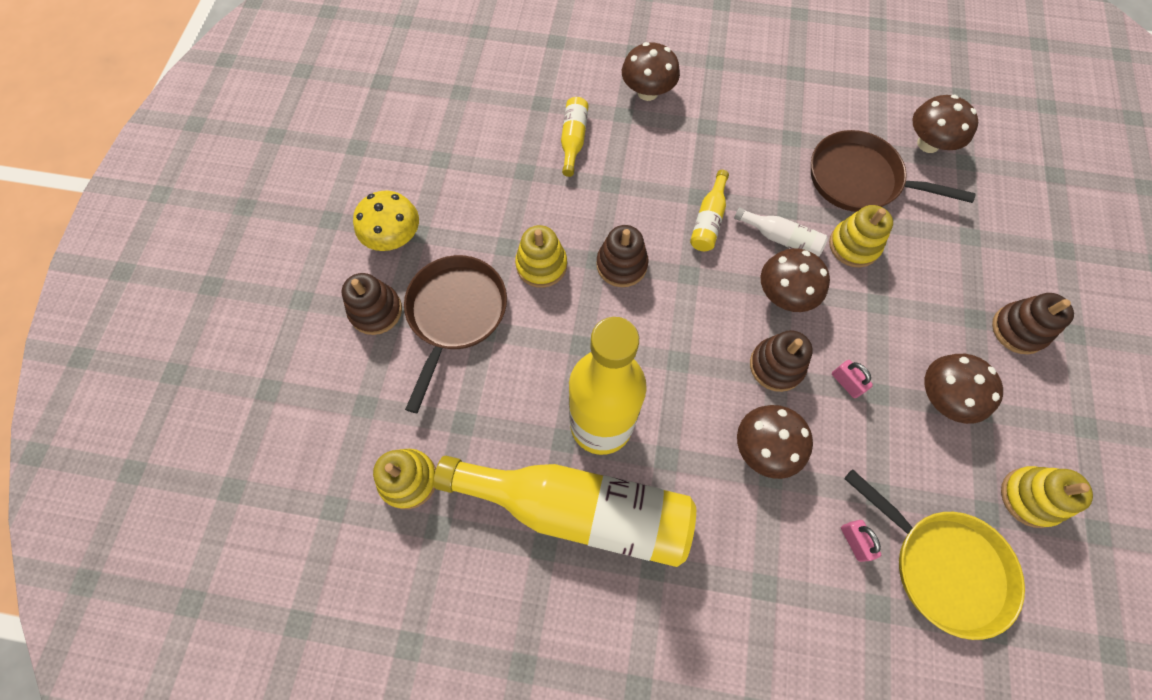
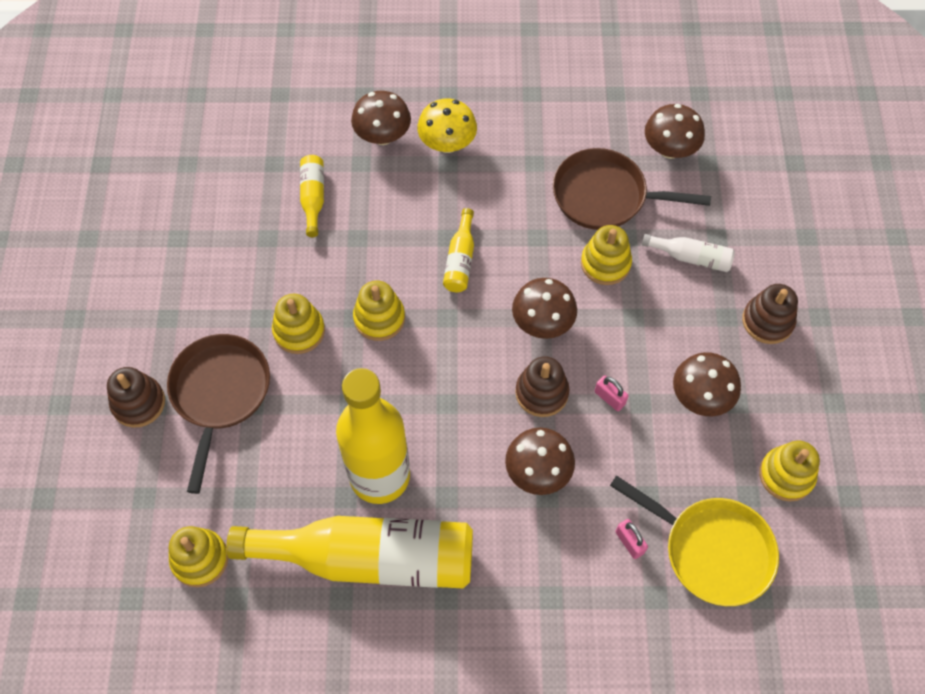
camera: 10 degrees left, 5 degrees down
(394, 238) = (144, 327): yellow mushroom -> yellow mushroom (447, 144)
(621, 265) = (379, 318): brown stacking toy -> yellow stacking toy
(781, 238) = (534, 267): white bottle -> white bottle (691, 257)

